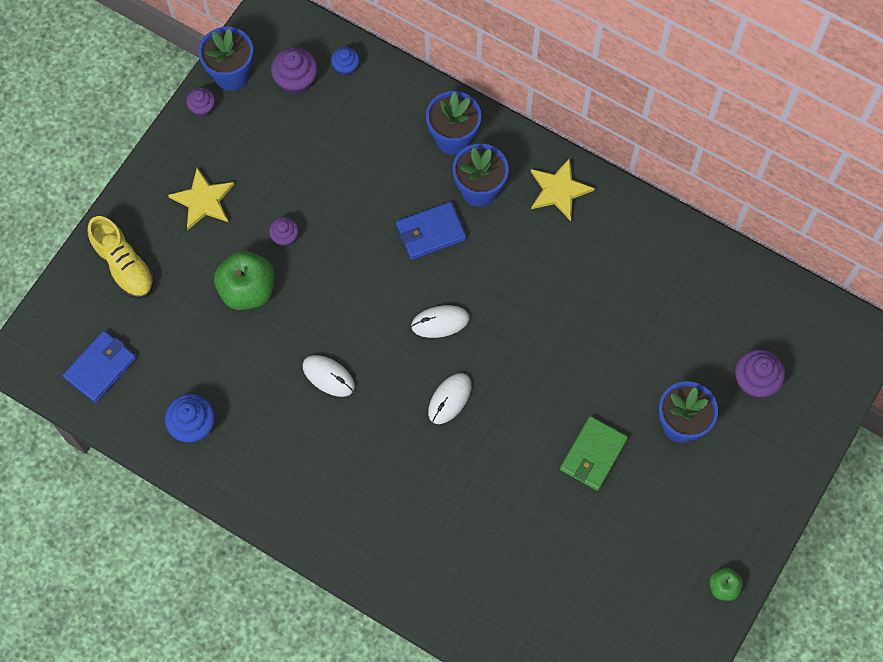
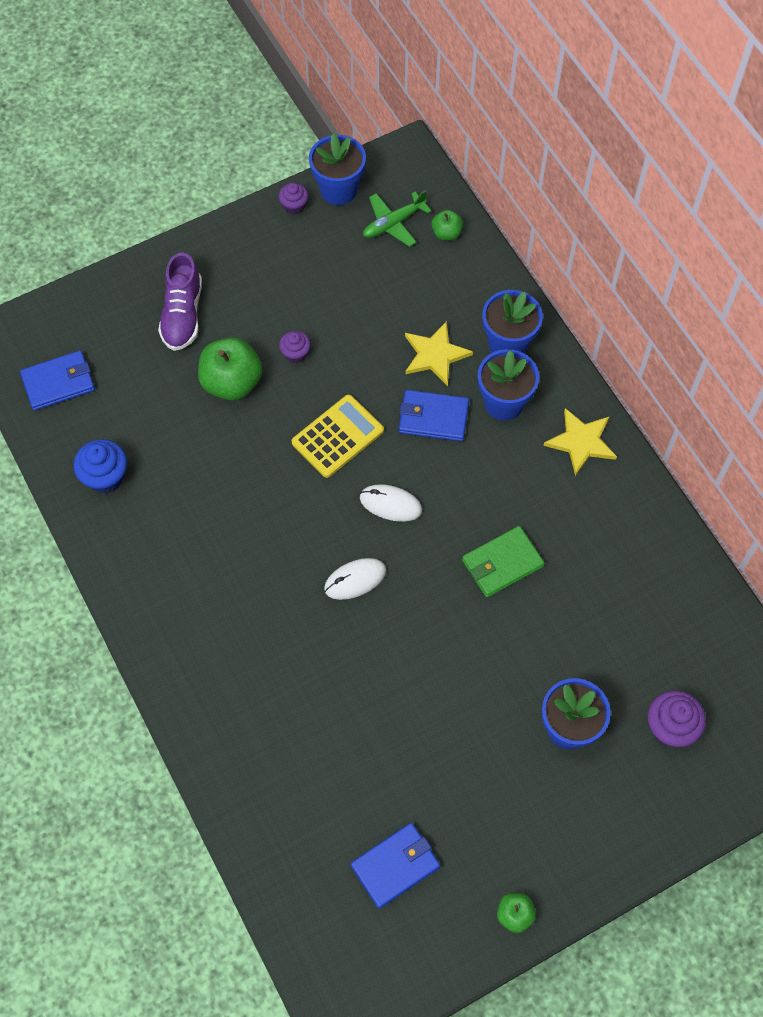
camera: 30 degrees right, 5 degrees down
(124, 265) = (137, 305): yellow shoe -> none
(168, 253) = (182, 315): none -> purple shoe
(203, 200) = (243, 285): yellow star -> yellow star (435, 355)
(296, 81) = (393, 223): purple cupcake -> green plane
(328, 376) = (255, 498): white mouse -> none
(346, 67) = (446, 233): blue cupcake -> green apple
(363, 289) = (337, 436): none -> yellow calculator
(593, 454) = (462, 708): green wallet -> green wallet (502, 563)
(615, 602) = (395, 866): none -> blue wallet

